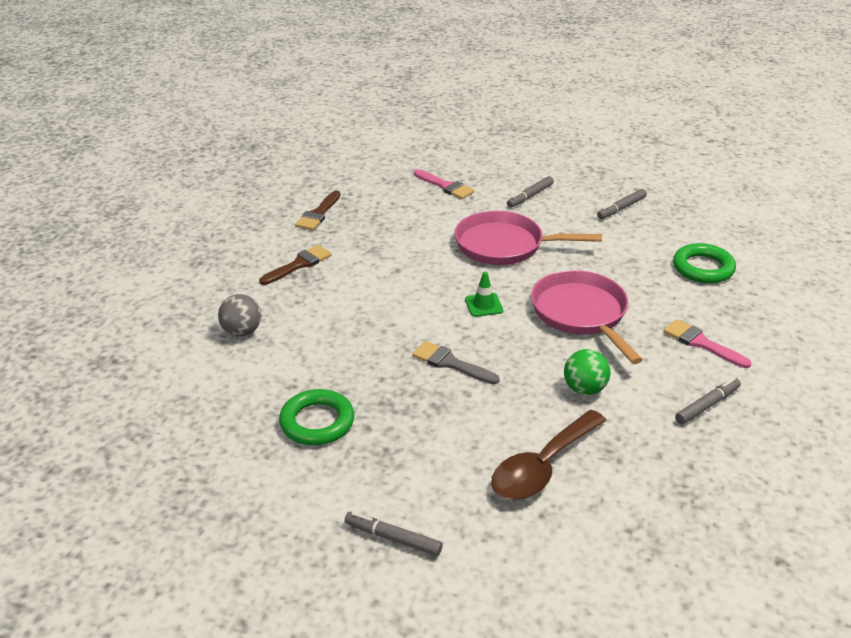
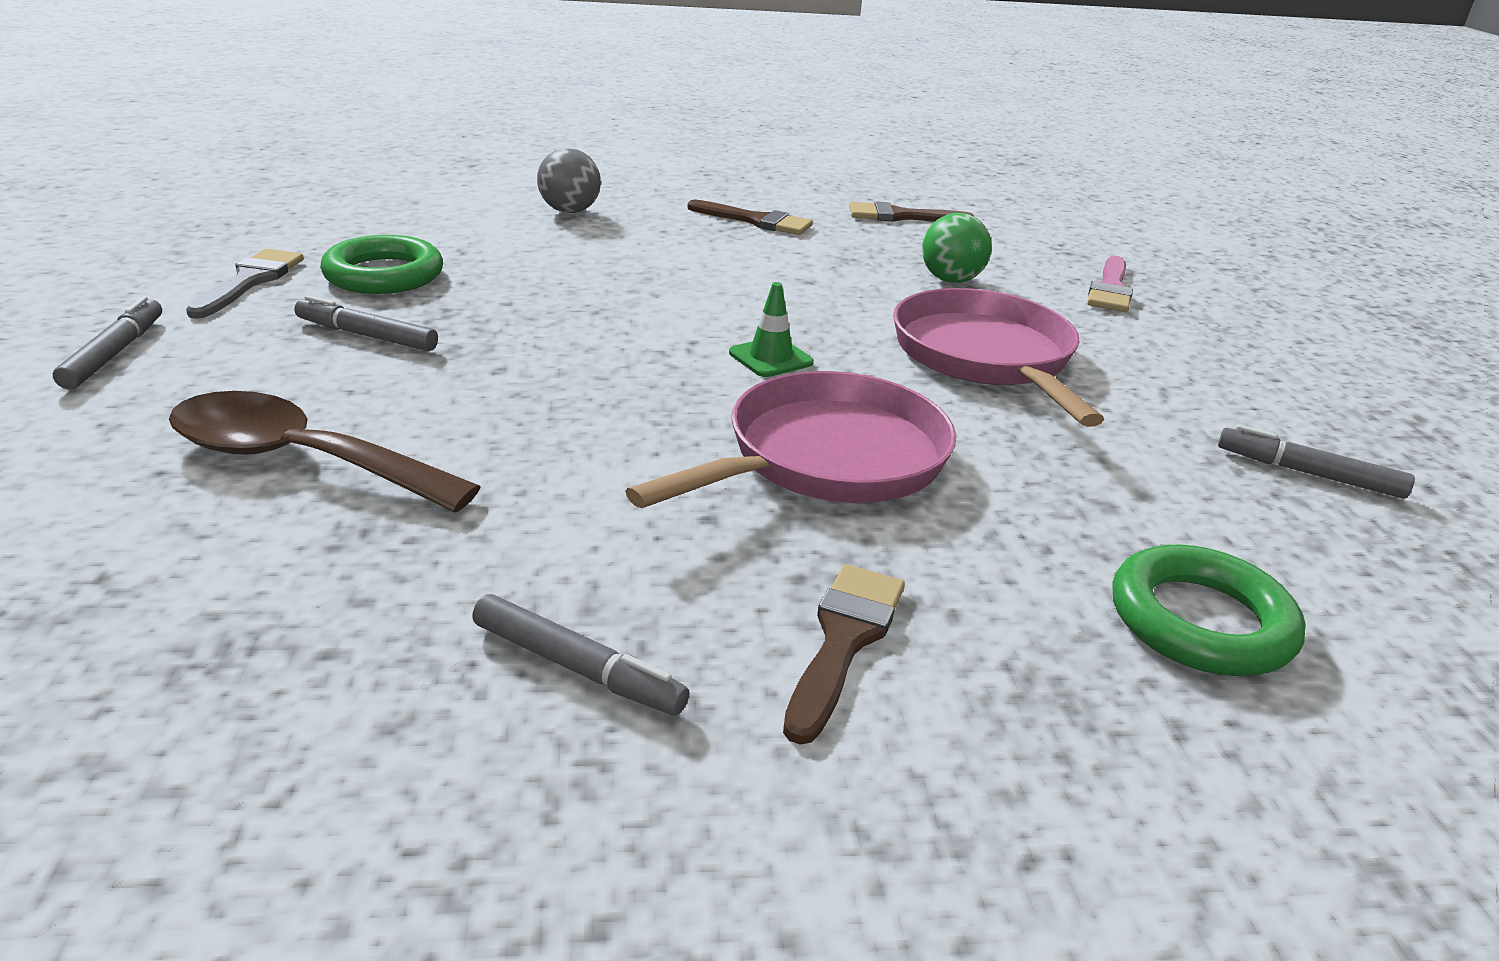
camera: 65 degrees right, 5 degrees down
(451, 363) = (576, 348): grey brush -> grey brush (249, 281)
(530, 196) = (1194, 364): grey marker -> grey marker (367, 335)
(584, 389) = (563, 484): green ball -> green ball (950, 280)
(701, 343) = (843, 641): pink brush -> brown brush

